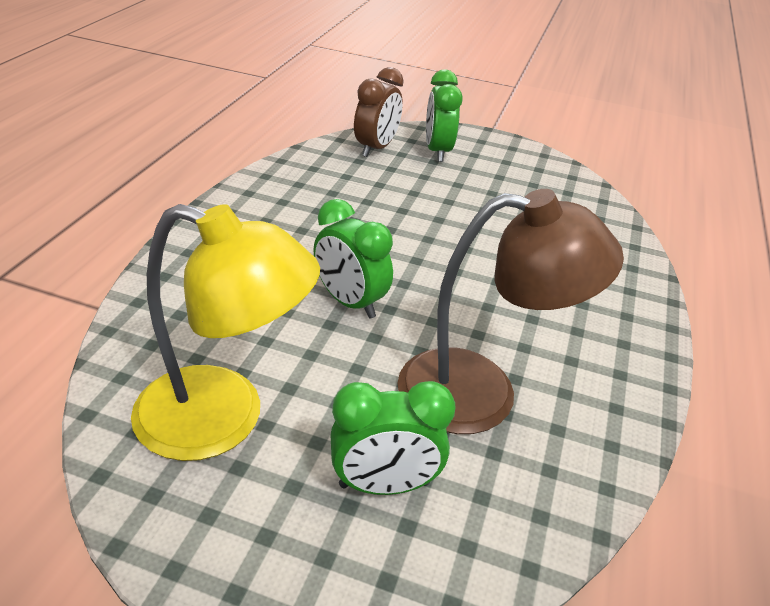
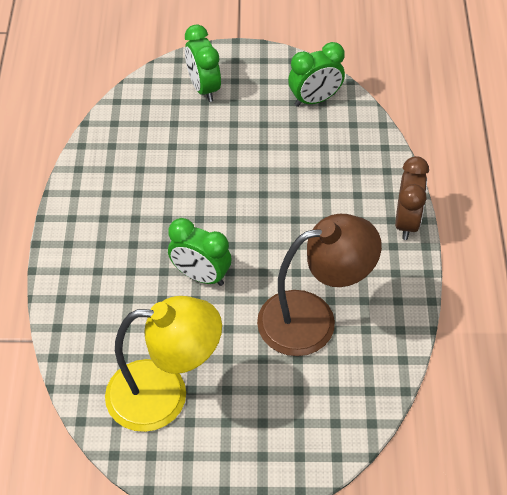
camera: 15 degrees left, 15 degrees up
(376, 148) = (152, 102): brown clock -> brown clock (407, 222)
(384, 484) = (277, 403): green clock -> green clock (315, 99)

